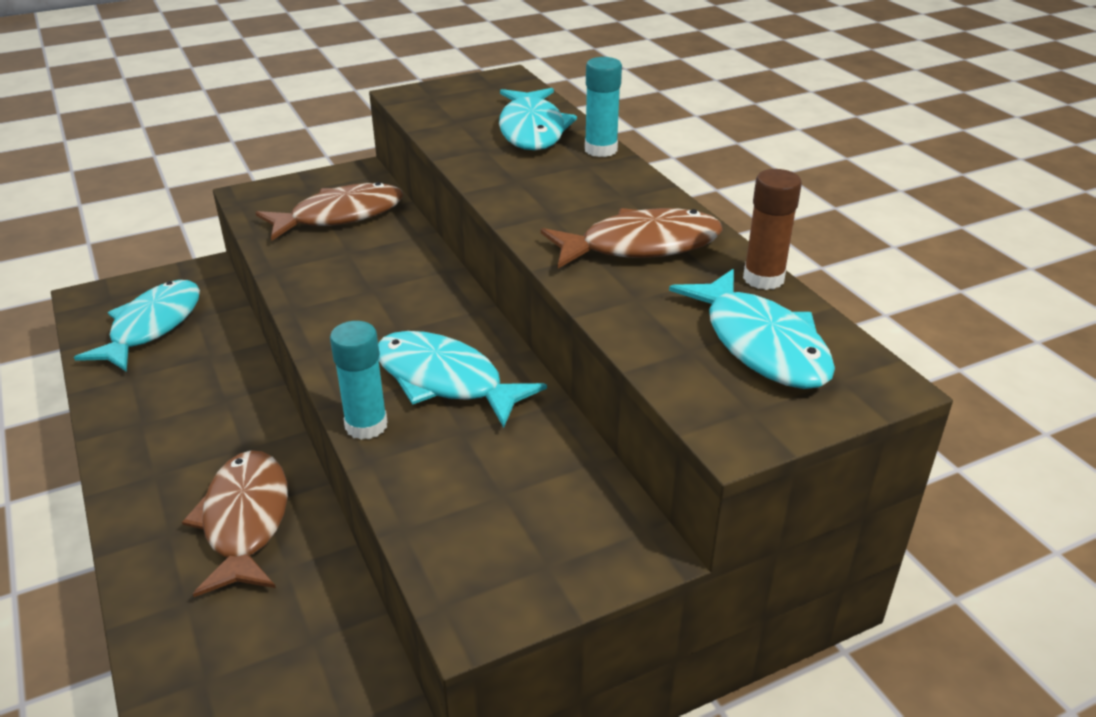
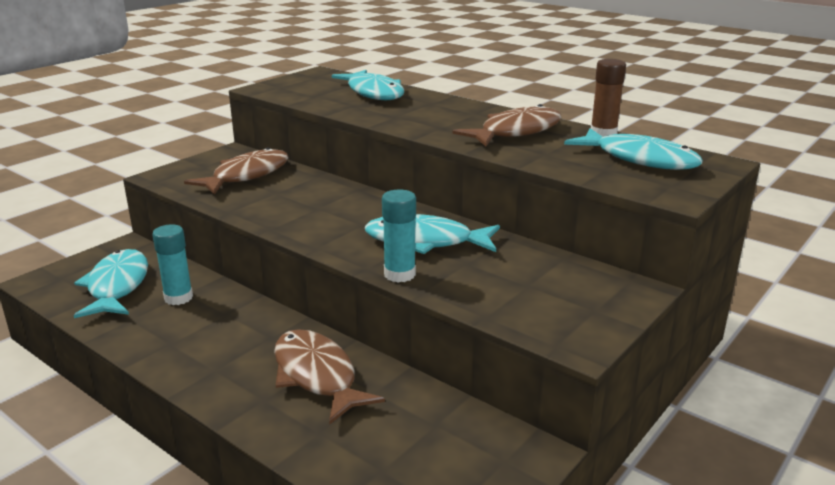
camera: 25 degrees left, 10 degrees down
(601, 150) = (431, 96): turquoise glue stick -> turquoise glue stick (178, 298)

